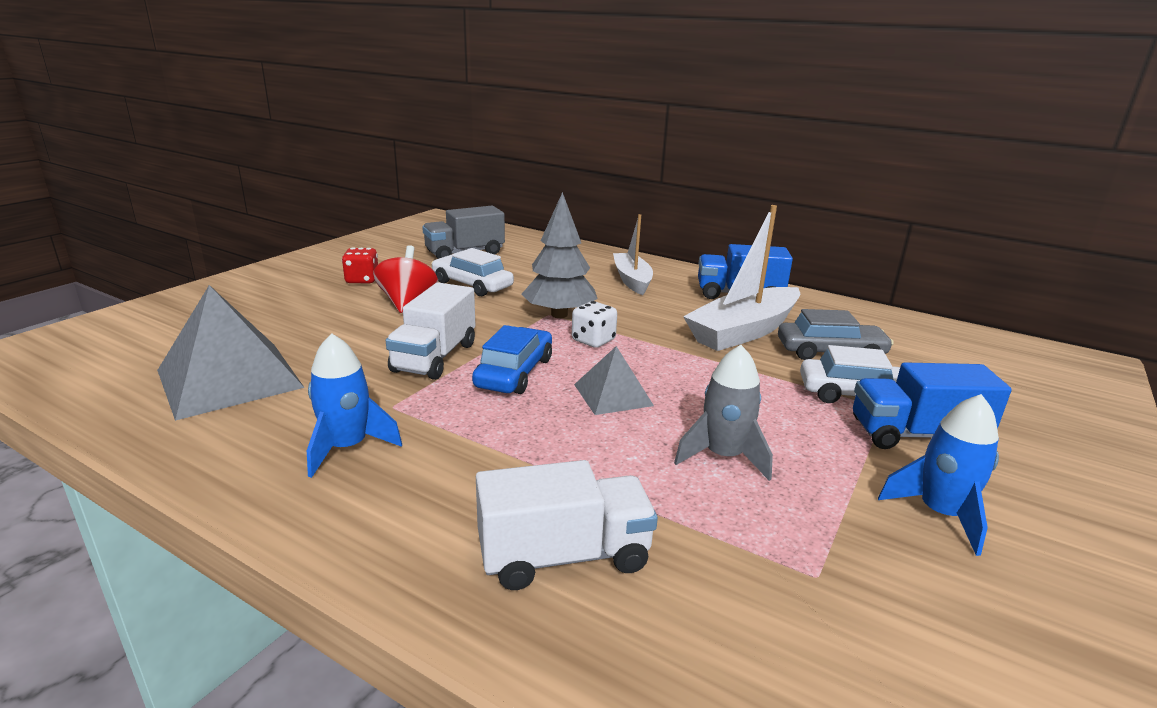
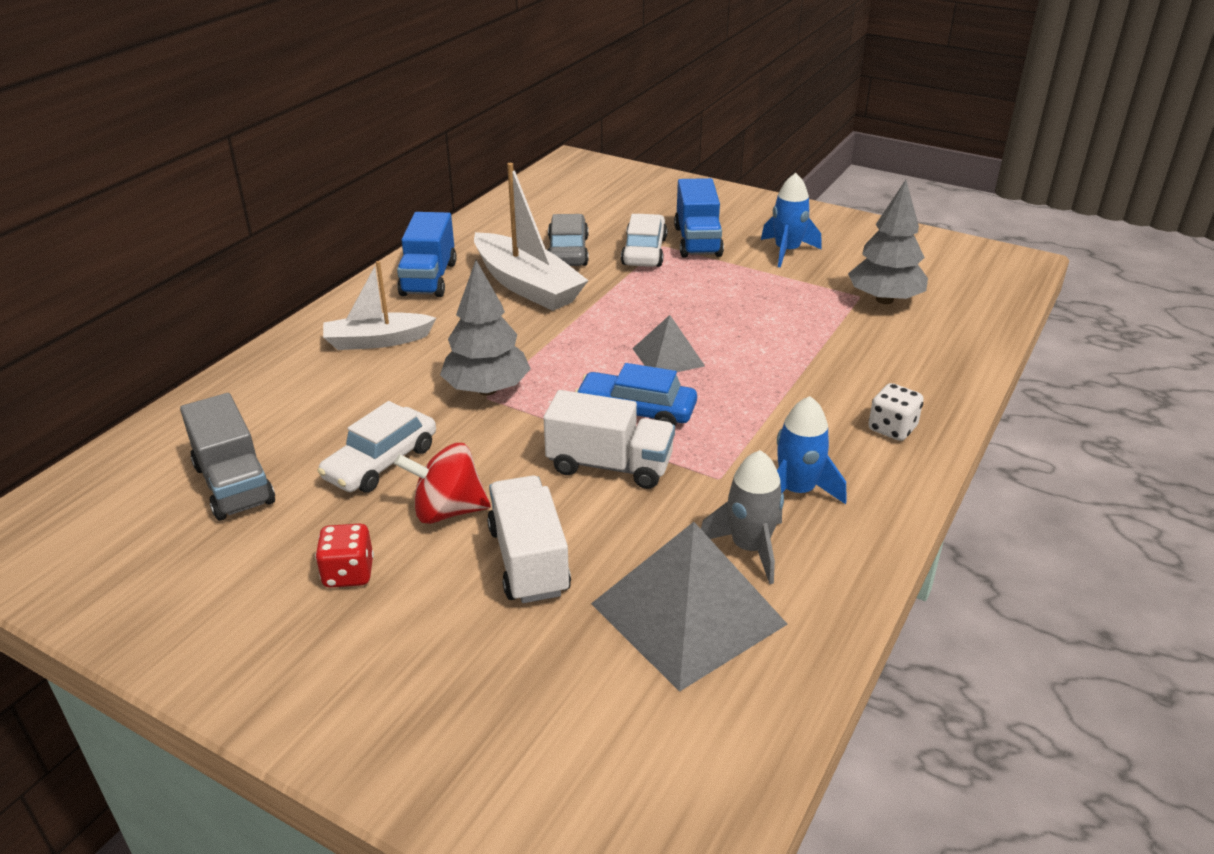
camera: 90 degrees left, 10 degrees up
(564, 556) = (883, 376): white truck -> white truck (529, 560)
(593, 340) = (555, 367): white dice -> white dice (892, 429)
(723, 456) = (749, 313): grey rocket -> grey rocket (749, 548)
(814, 606) = (884, 300): none -> grey tree

